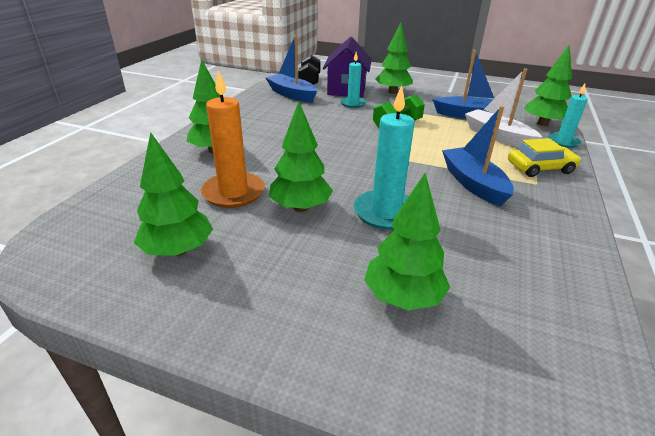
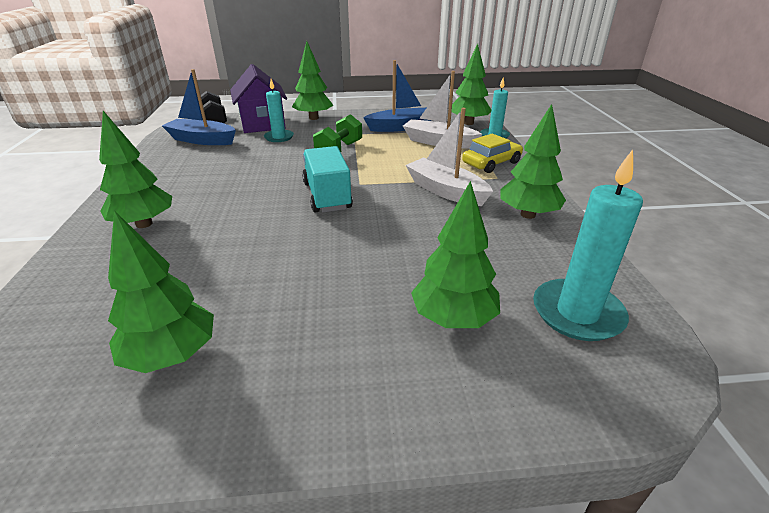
camera: 25 degrees left, 0 degrees up
(233, 193) = (201, 266): orange candle -> none
(300, 207) = (292, 261): green tree -> green tree (527, 214)
(361, 162) = (327, 196): none -> turquoise truck
(386, 212) = (384, 241): turquoise candle -> turquoise candle (577, 313)
(473, 184) = (446, 191): blue boat -> white boat

